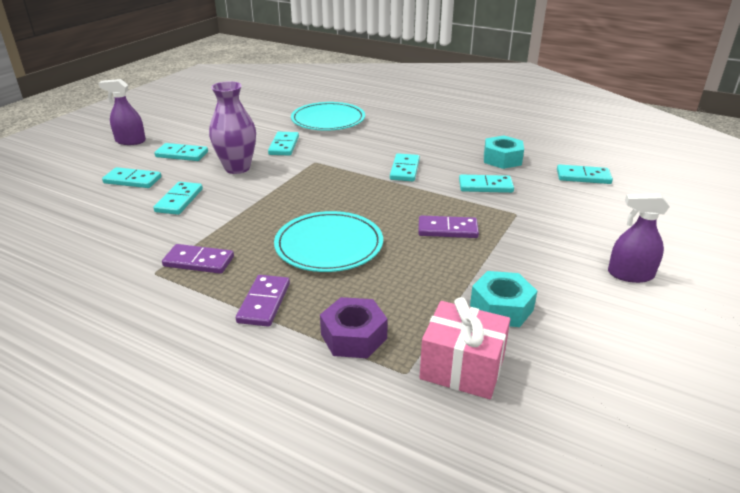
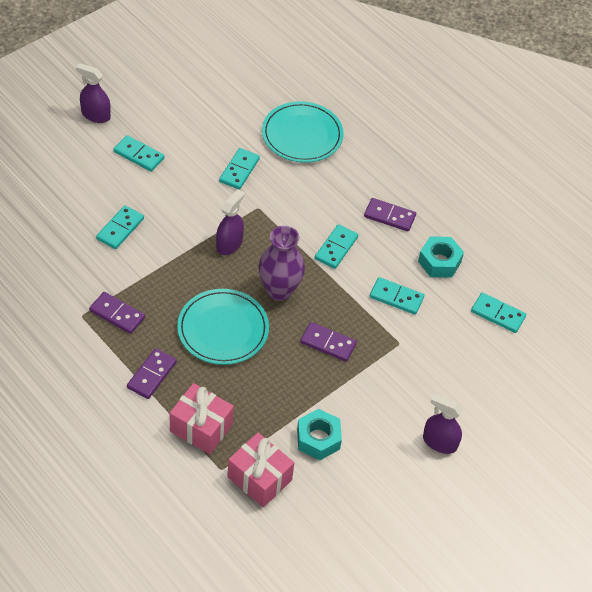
camera: 15 degrees right, 20 degrees up
(132, 180) = (86, 184): turquoise domino -> none
(237, 168) = (183, 195): purple vase -> purple vase (279, 290)
(300, 187) = (229, 244): none -> purple spray bottle
(353, 336) = (201, 428): purple nut -> pink gift
(436, 144) = (389, 216): none -> purple domino

